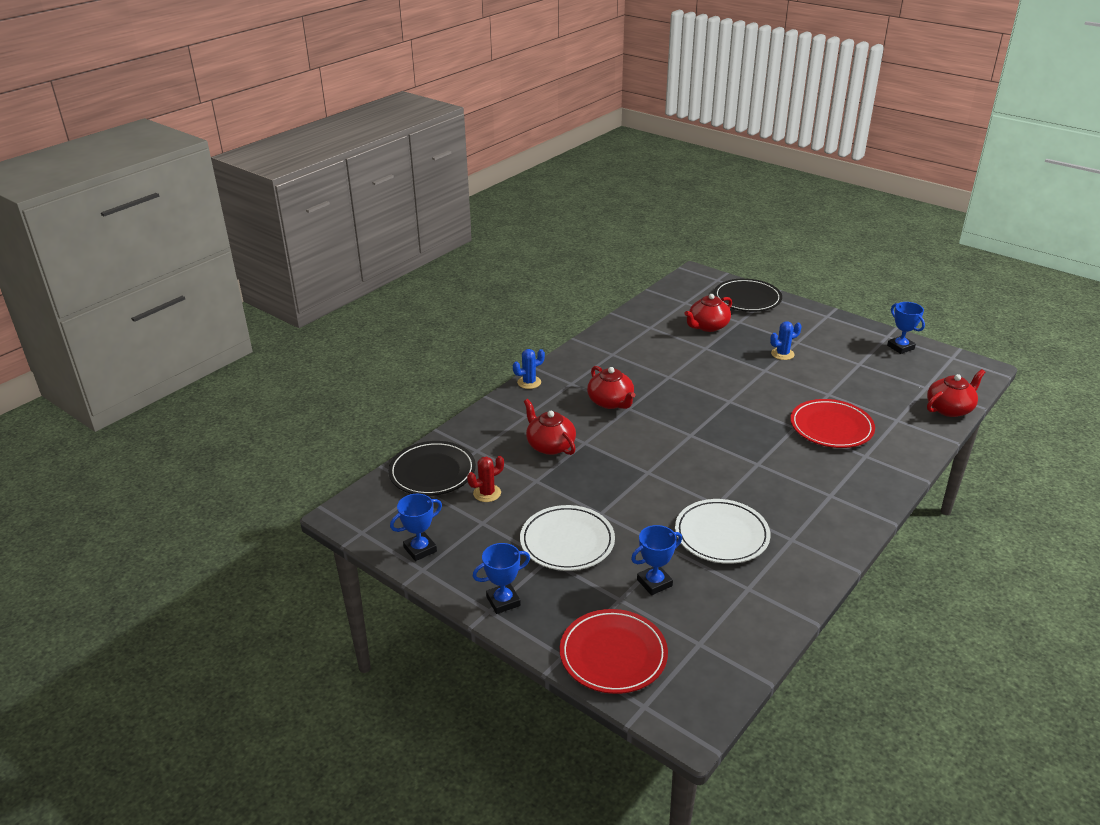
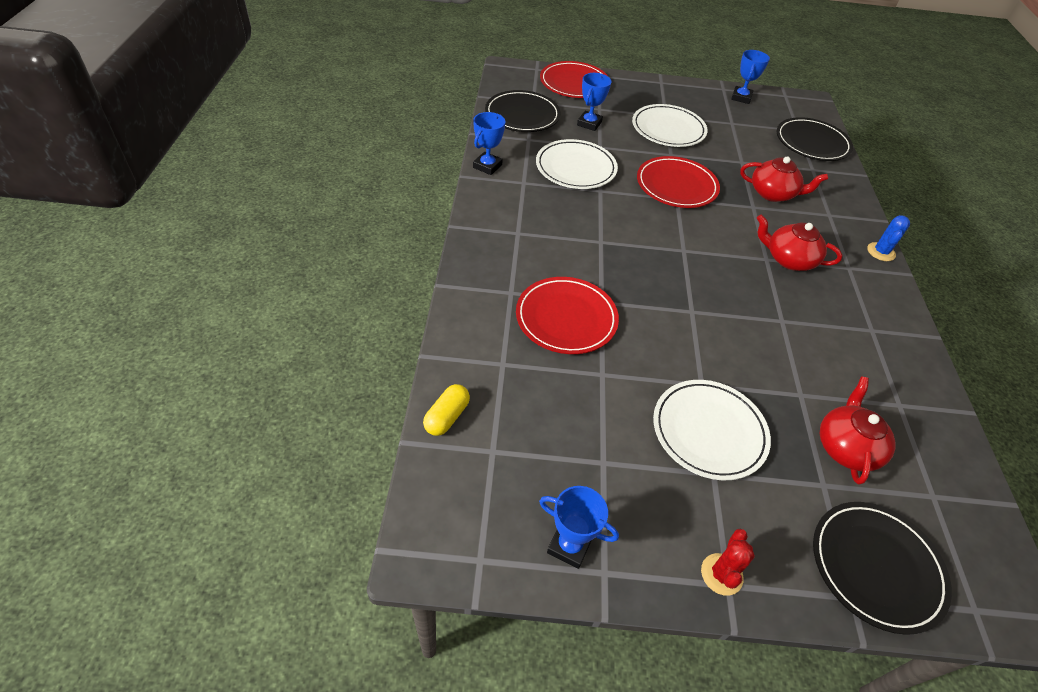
camera: 140 degrees right, 15 degrees up
(487, 493) = (757, 141): red cactus -> red cactus (721, 574)
(503, 601) = (660, 88): blue trophy -> blue trophy (487, 166)
(634, 482) = (676, 186): none -> red plate
(730, 626) = (522, 115): none -> black plate
(782, 354) = (709, 431): blue cactus -> white plate
(950, 409) = (447, 417): red teapot -> yellow capsule

